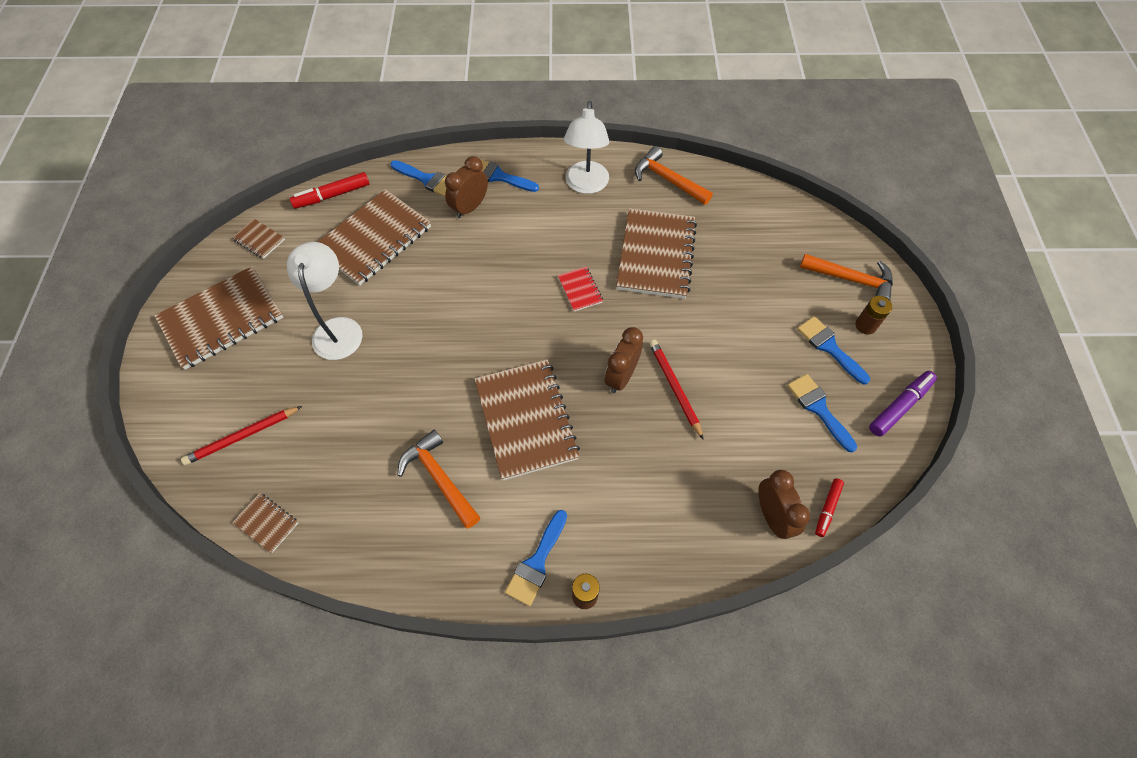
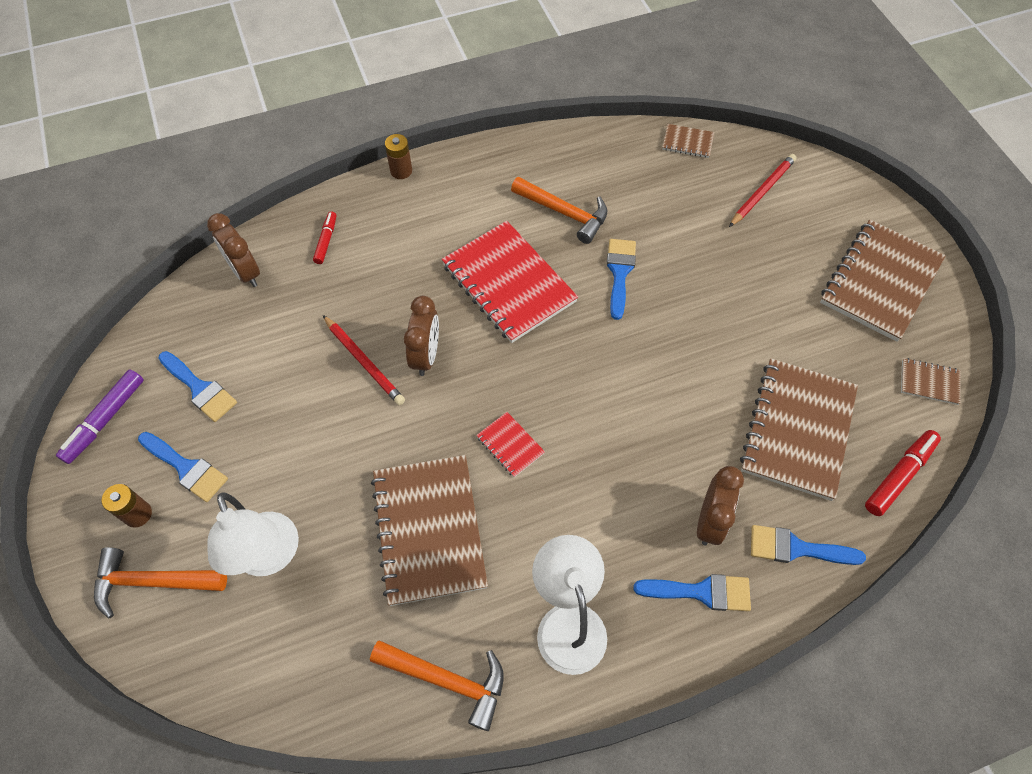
camera: 160 degrees right, 0 degrees up
(338, 328) = (754, 311): white lamp -> white lamp (270, 557)
(526, 420) = (509, 283): brown notebook -> red notebook
(537, 563) = (449, 180): blue brush -> blue brush (619, 272)
(827, 509) = (191, 294): red marker -> red marker (326, 241)

